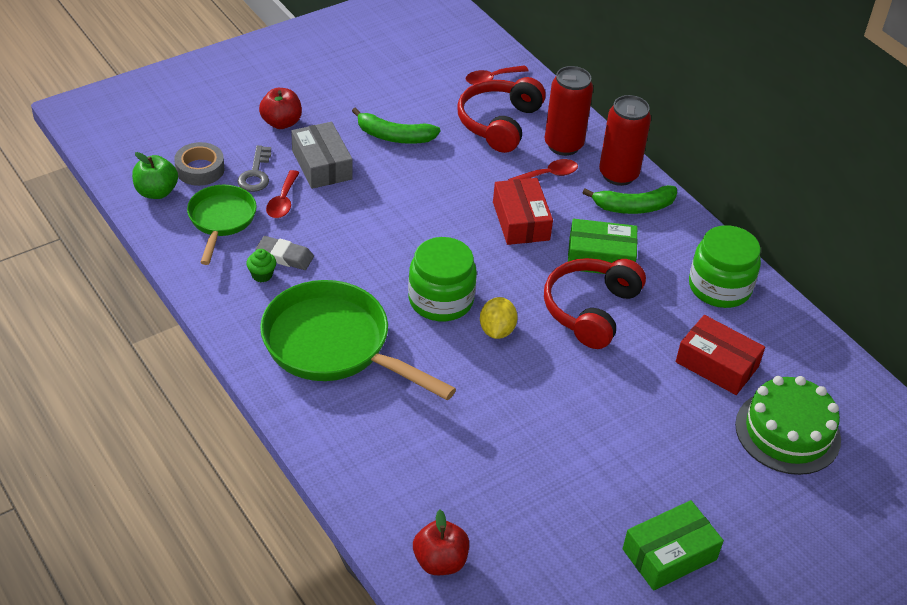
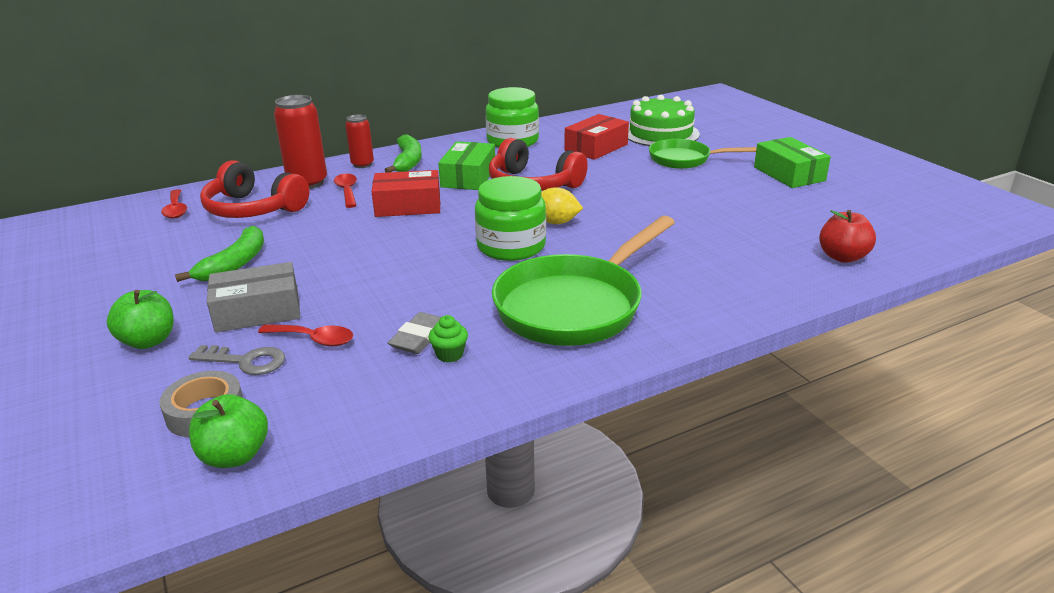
camera: 80 degrees left, 15 degrees down
(221, 220) = (330, 389): green pan -> green pan (684, 159)
(281, 123) = (148, 341): red apple -> green apple
(618, 175) = (362, 164): red can -> red can, size x0.60

